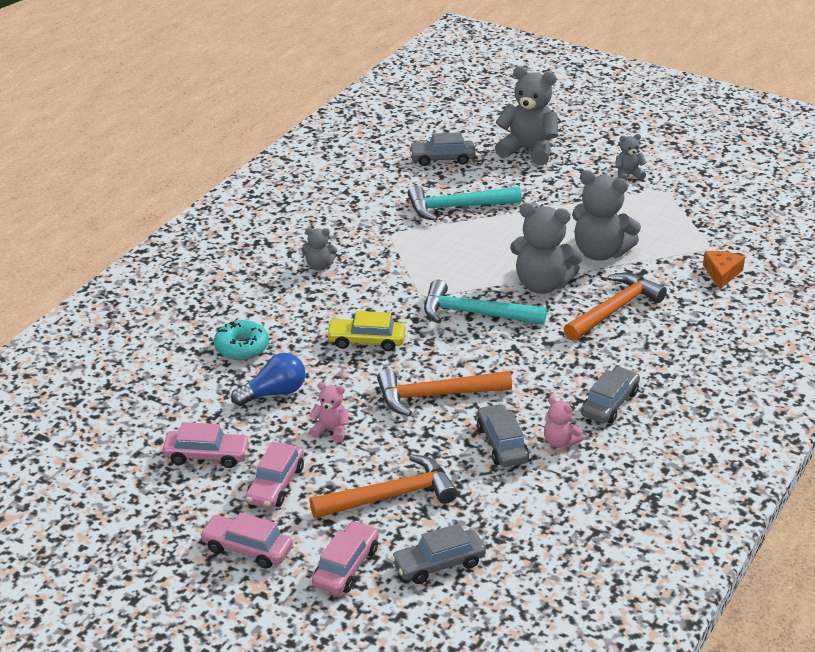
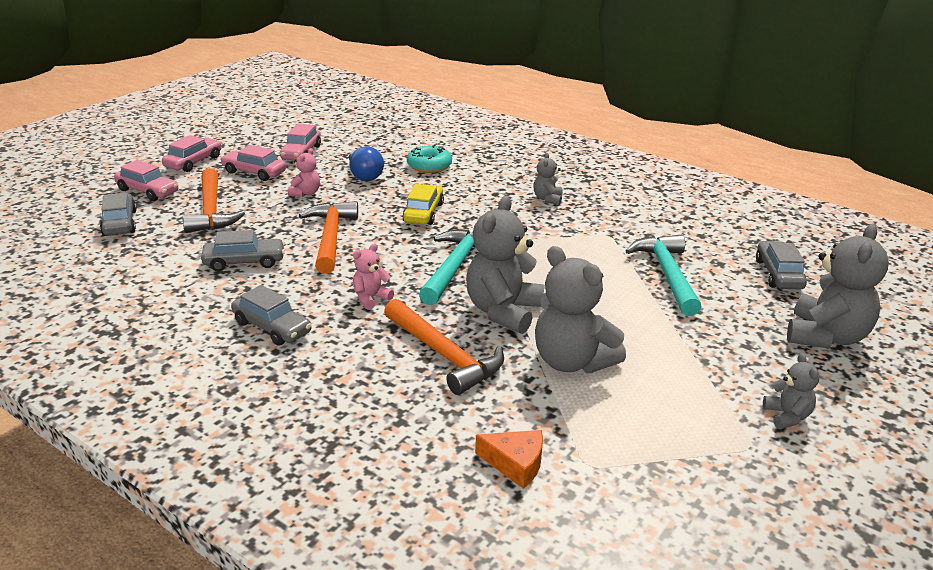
camera: 95 degrees right, 5 degrees down
(560, 442) = (229, 291): pink teddy bear -> pink teddy bear (370, 298)
(600, 253) = (572, 361): grey teddy bear -> grey teddy bear turned 75 degrees counterclockwise

